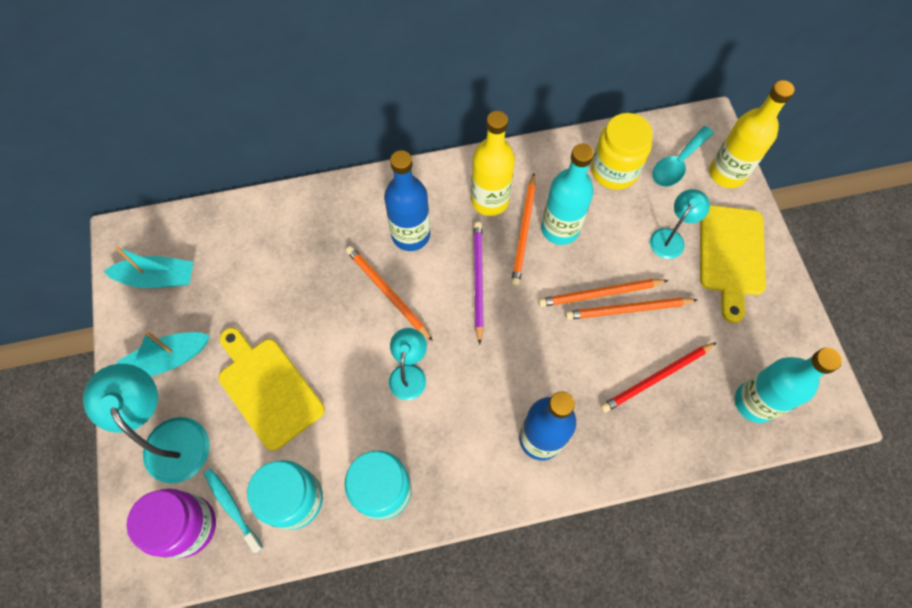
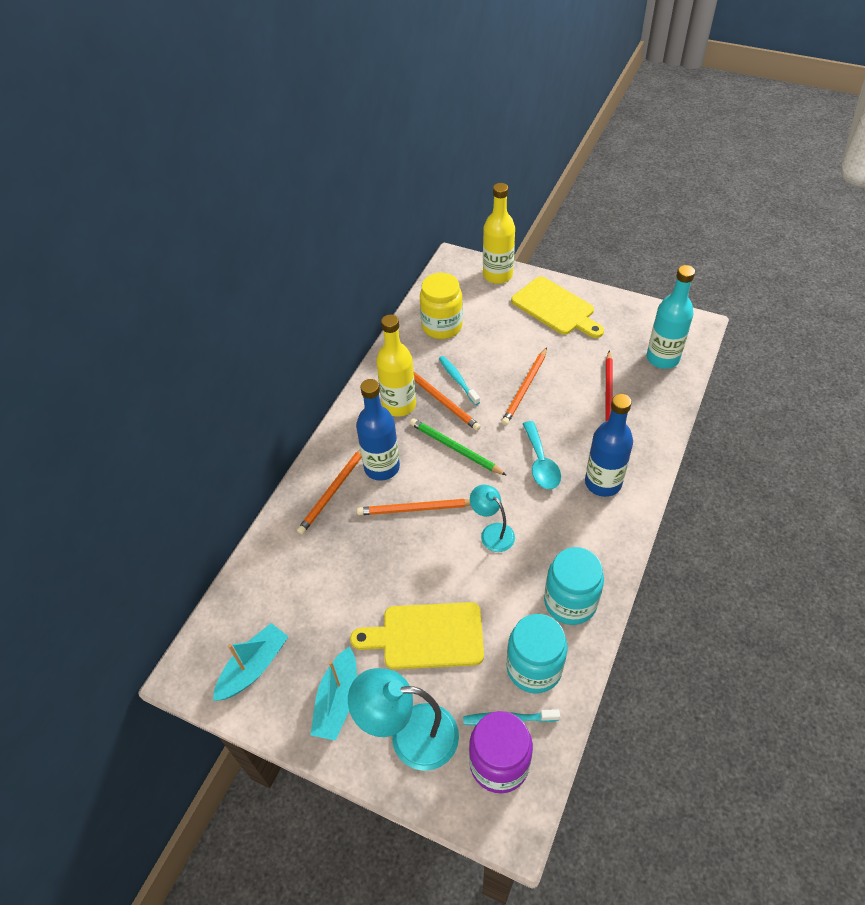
camera: 50 degrees left, 15 degrees down
(478, 280) = (455, 448): purple pencil -> green pencil
(560, 229) = (458, 380): turquoise bottle -> turquoise toothbrush
(628, 309) = (549, 380): orange pencil -> orange pencil (333, 491)
(670, 238) = (517, 328): turquoise lamp -> none
(677, 163) = (468, 293): turquoise spoon -> turquoise spoon (541, 463)

